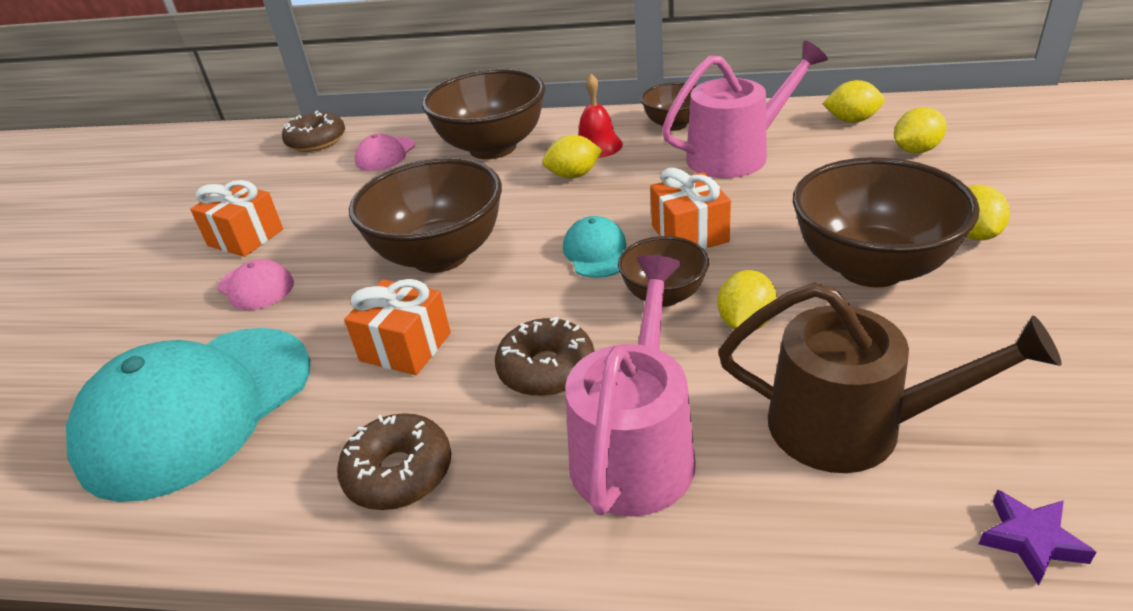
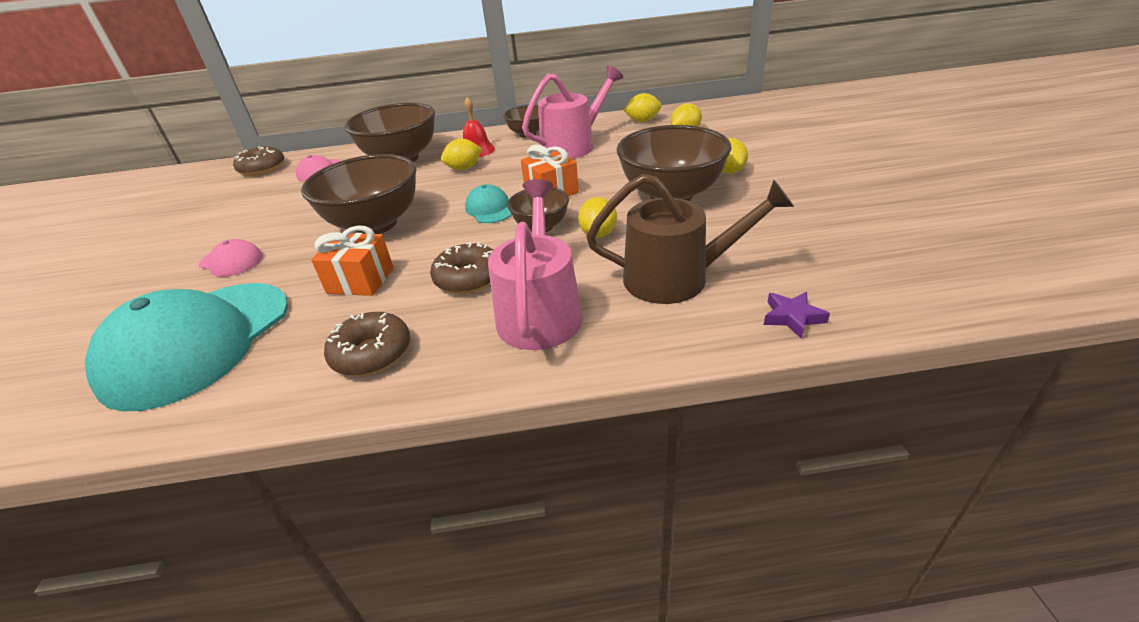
camera: 15 degrees left, 0 degrees up
(245, 237) = (216, 232): orange gift -> none

